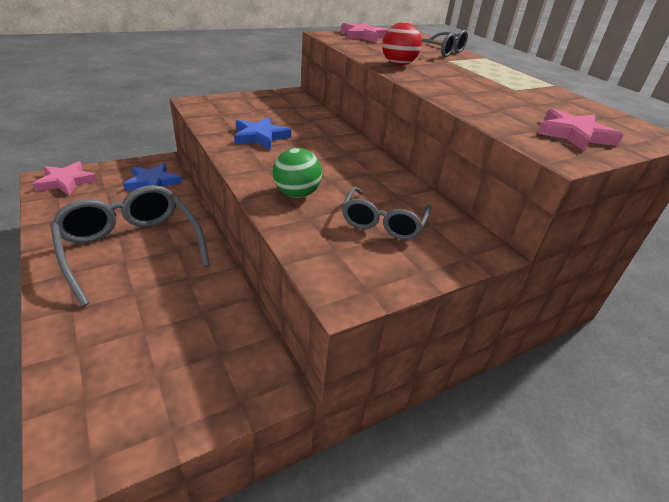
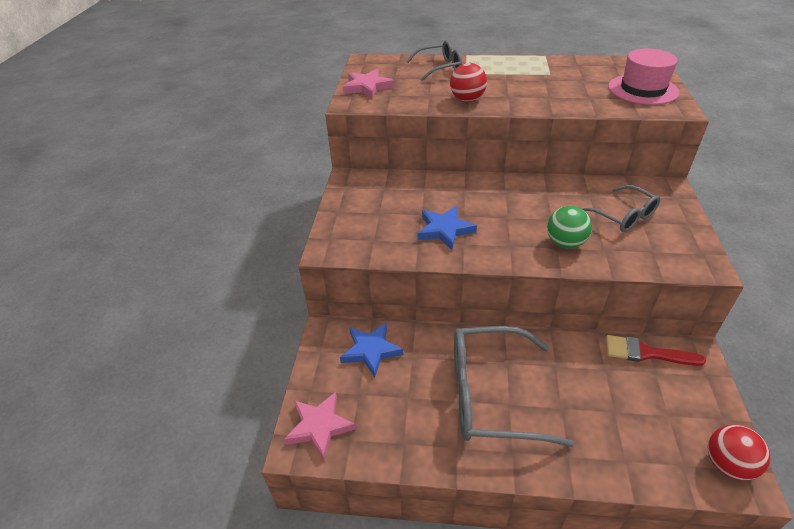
camera: 50 degrees left, 5 degrees up
(96, 443) = (727, 464): none -> red ball
(247, 340) = (646, 353): none -> red brush
(574, 134) = (642, 89): pink star -> pink hat

